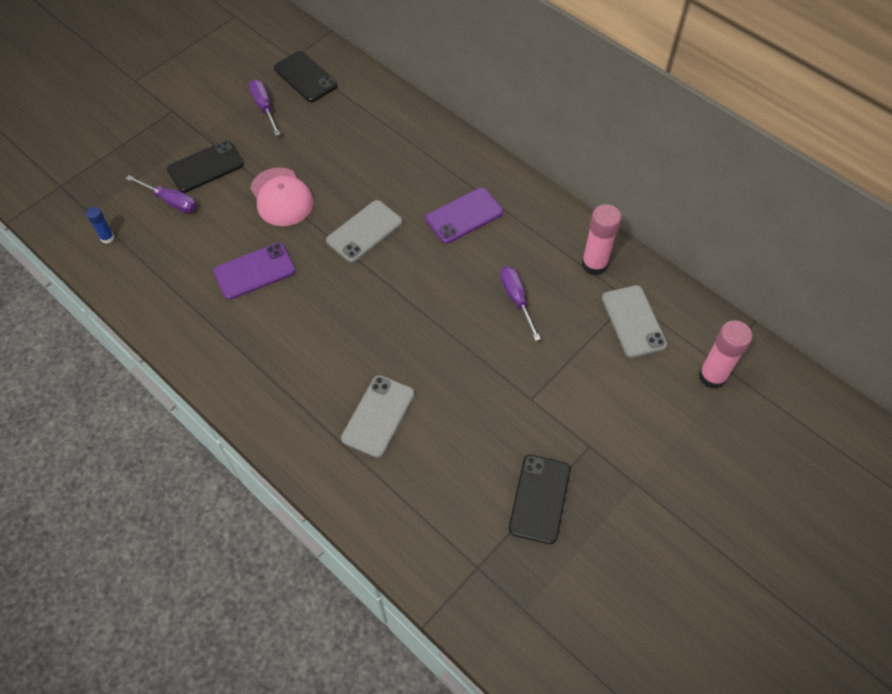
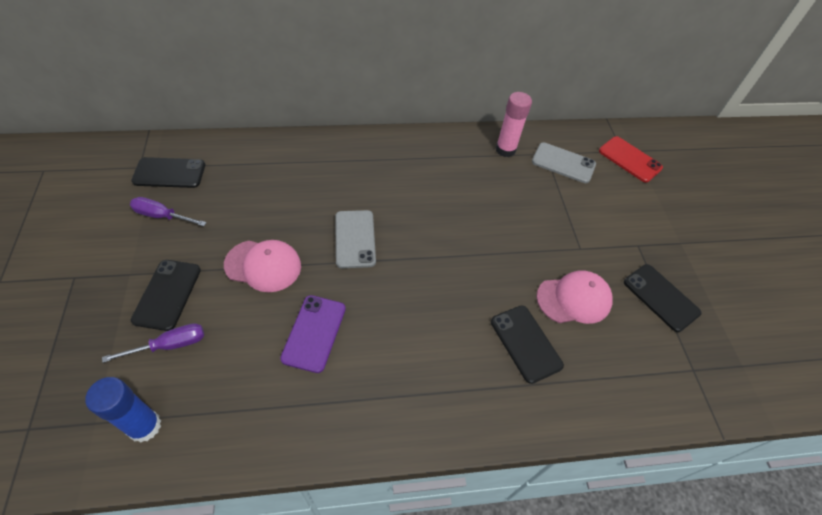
camera: 55 degrees left, 5 degrees down
(107, 238) = (145, 426): blue glue stick -> blue glue stick, size x1.88
(378, 416) = (525, 343): grey phone -> black phone
(463, 426) = (574, 299): none -> pink cap
(464, 216) = (402, 179): purple phone -> none
(516, 299) = (496, 201): purple screwdriver -> none
(712, 376) = (630, 159): pink glue stick -> red phone

